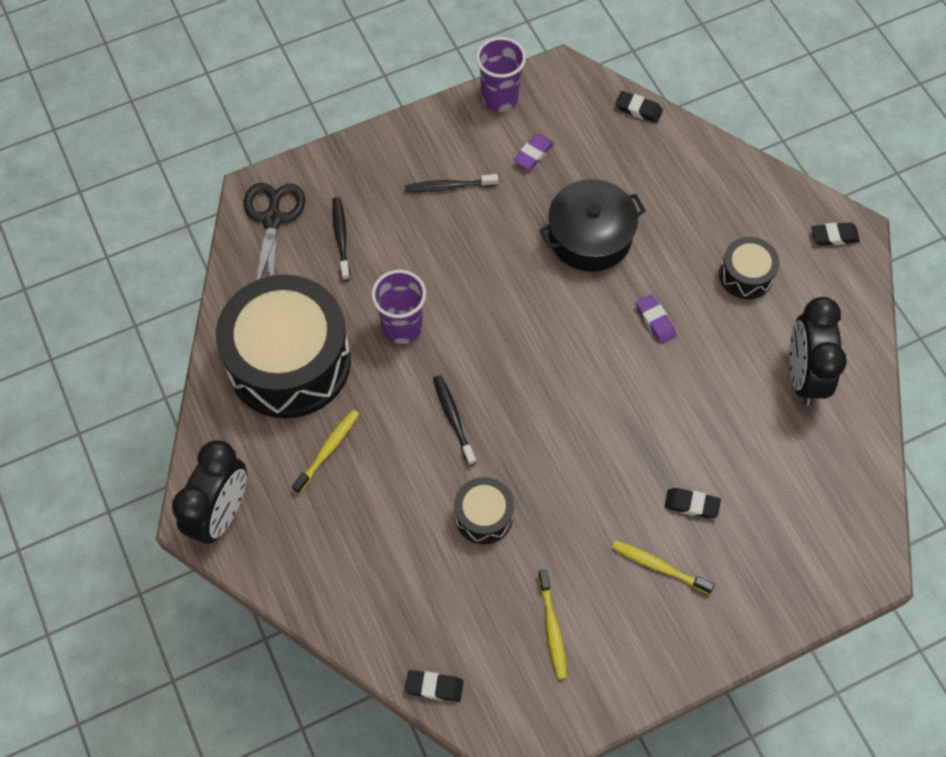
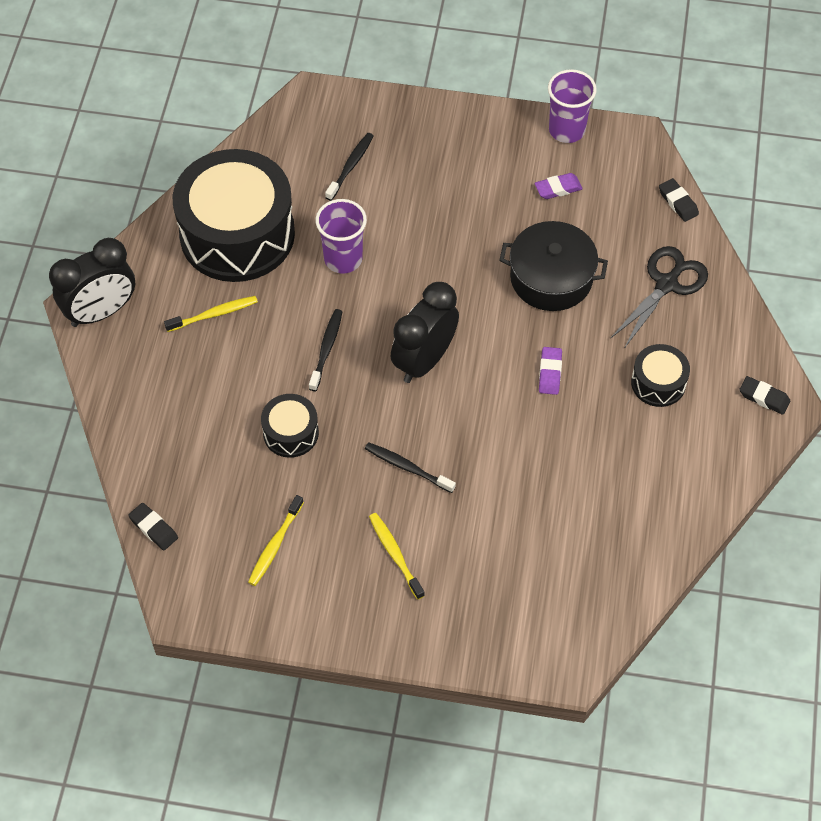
camera: 35 degrees right, 5 degrees down
(273, 219) = (310, 123): black scissors -> black scissors (667, 284)
(448, 187) = (467, 175): black toothbrush -> black toothbrush (407, 467)
(691, 505) = (460, 527): black eraser -> none
(803, 376) = (639, 488): black clock -> black clock (424, 360)

